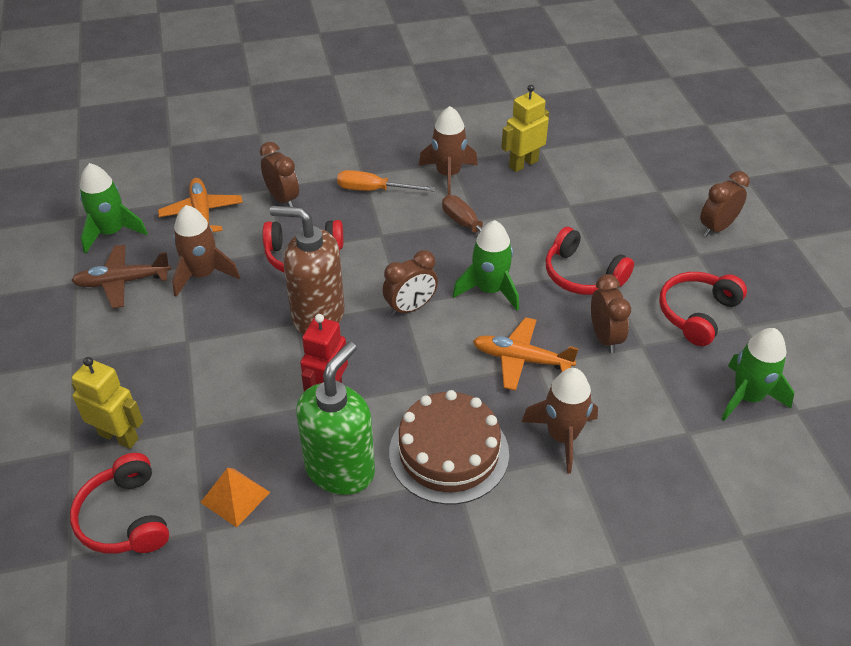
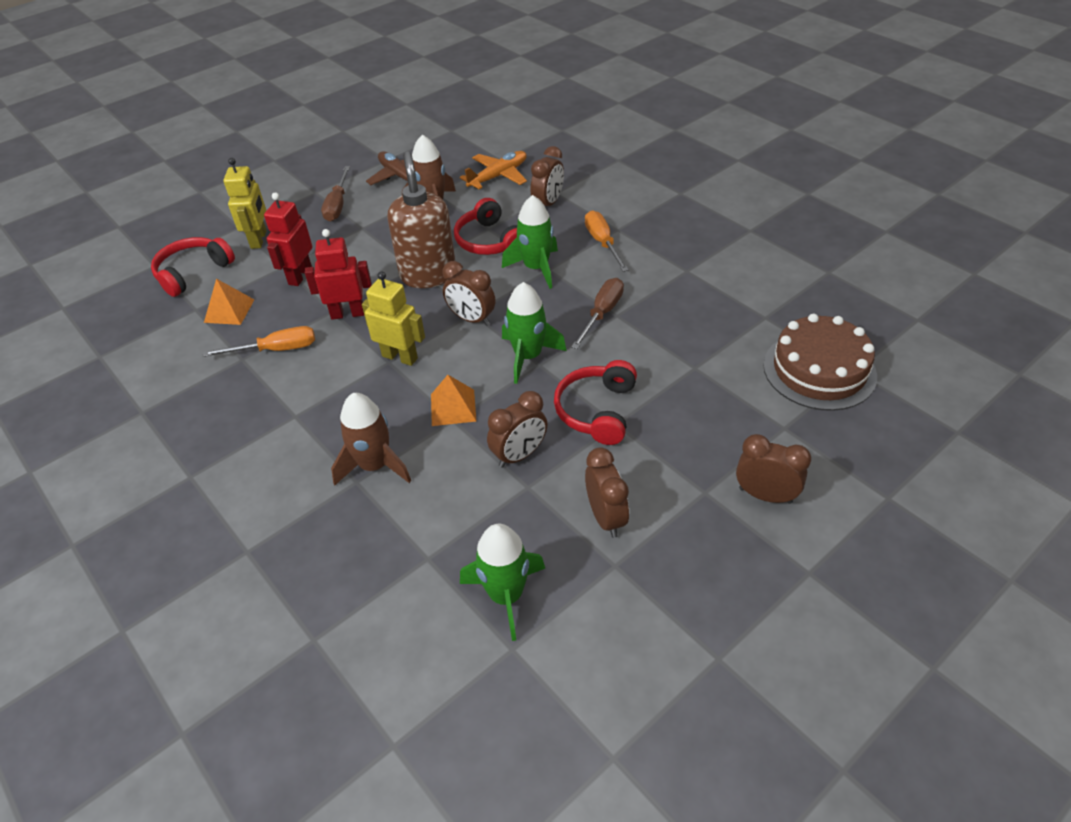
camera: 65 degrees right, 0 degrees up
(112, 232) = (446, 150): green rocket -> green rocket (536, 268)
(122, 348) = (337, 205): none -> brown screwdriver
(226, 417) = (300, 276): none -> red robot
(340, 470) = (276, 350): green soap dispenser -> orange screwdriver
(448, 175) = (664, 275): brown rocket -> none
(449, 452) = (321, 401): brown cake -> brown cake (819, 370)
(521, 359) = (453, 407): orange plane -> orange pyramid
(523, 164) = (728, 315): yellow robot -> yellow robot (400, 357)
(697, 313) = (606, 517): red headphones -> brown clock

